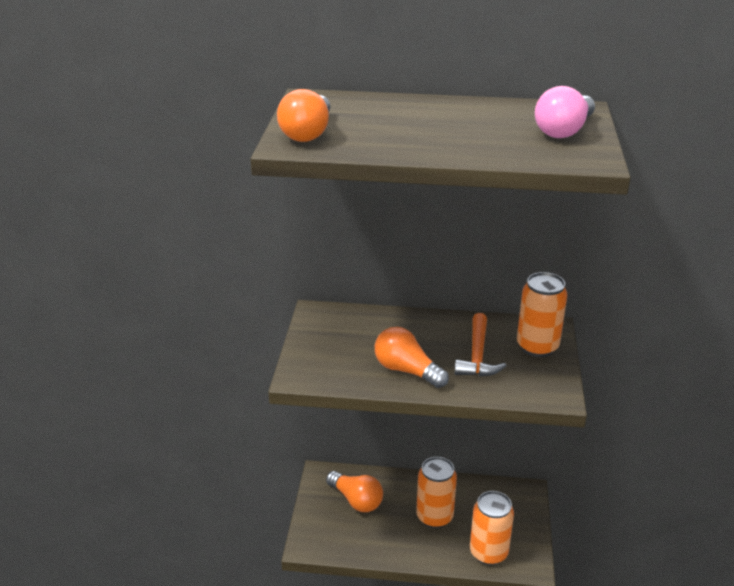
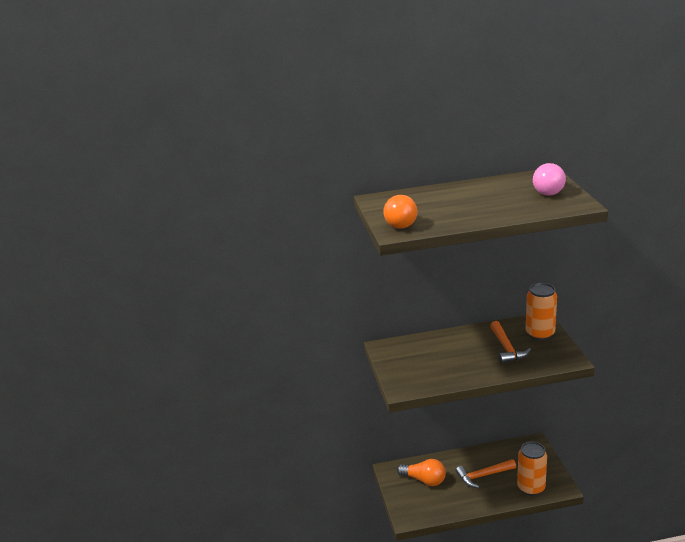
camera: 15 degrees left, 5 degrees down
(406, 370) = (468, 368): orange light bulb -> none
(434, 517) = (483, 476): orange can -> orange hammer

